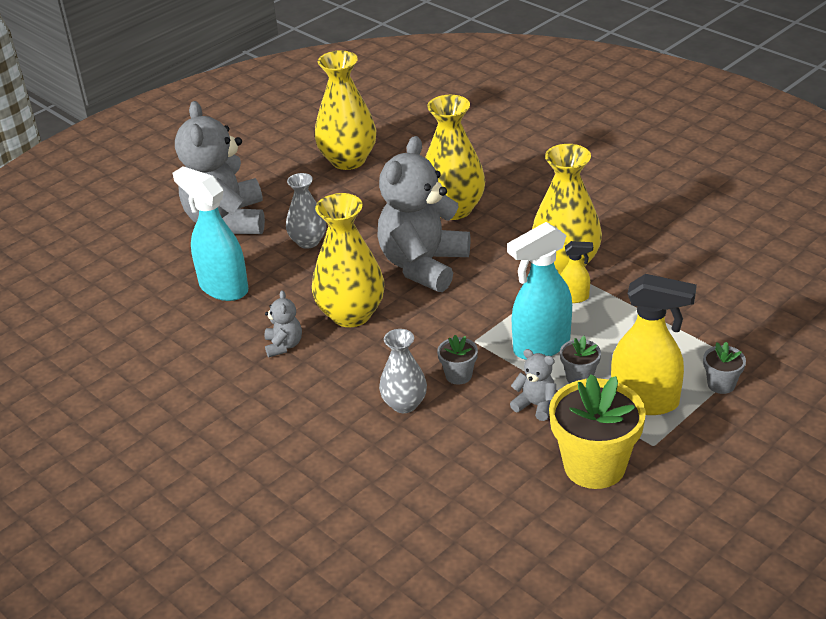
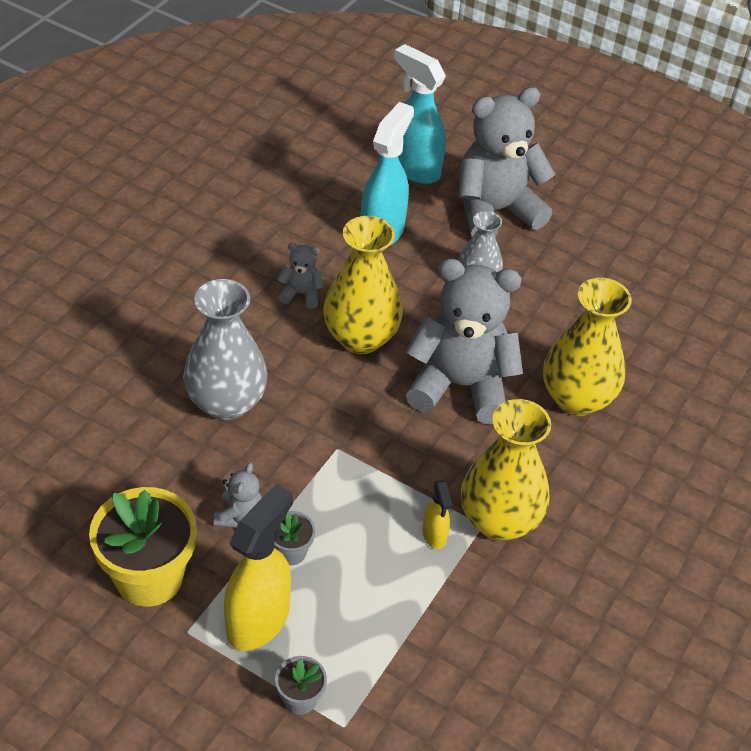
camera: 70 degrees right, 10 degrees up
(284, 345) = (301, 294): grey teddy bear -> grey teddy bear turned 150 degrees counterclockwise
(348, 160) = (643, 288): yellow vase -> none
(404, 404) = (226, 403): grey vase -> grey vase, size x1.65
(458, 375) = (277, 442): grey flower pot -> none
(541, 346) = (339, 510): turquoise spray bottle -> turquoise spray bottle (414, 169)
(645, 401) = (258, 620): yellow spray bottle -> yellow spray bottle turned 150 degrees counterclockwise

